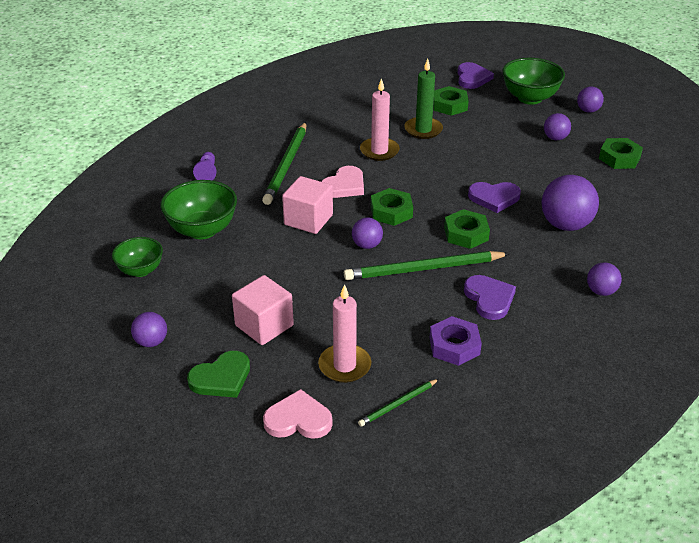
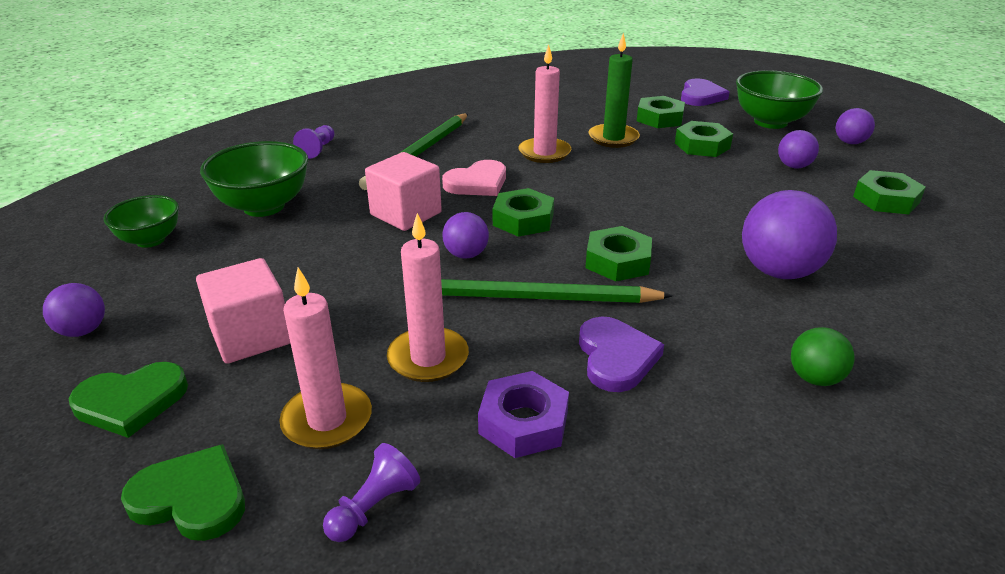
camera: 15 degrees right, 5 degrees down
(298, 419) = (191, 498): pink heart -> green heart
(381, 319) = (428, 358): none -> pink candle
(398, 404) = (373, 507): green pencil -> purple pawn
(488, 128) = (702, 145): none -> green nut
(494, 198) = (679, 223): purple heart -> none
(601, 291) = (815, 378): purple ball -> green ball

